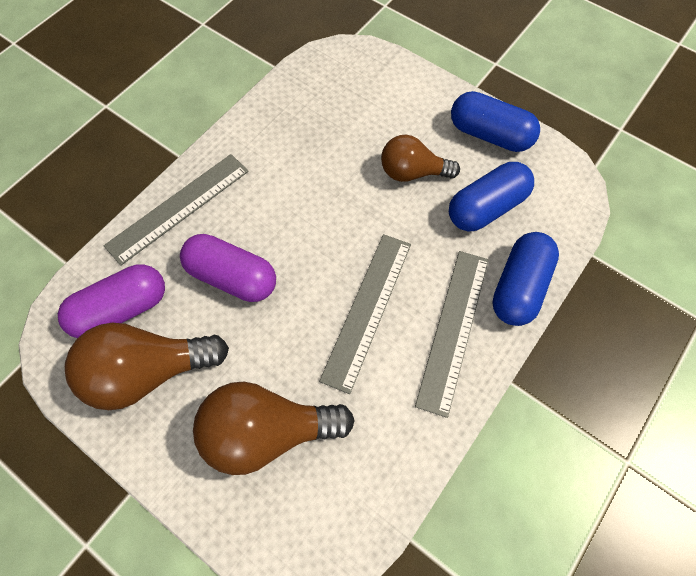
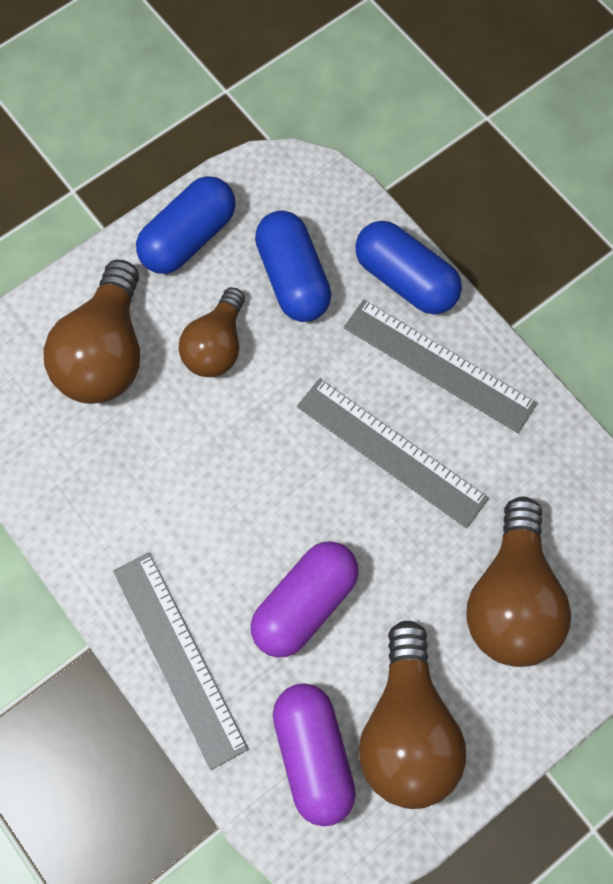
camera: 75 degrees left, 5 degrees up
(383, 110) = (105, 353): none -> brown light bulb

